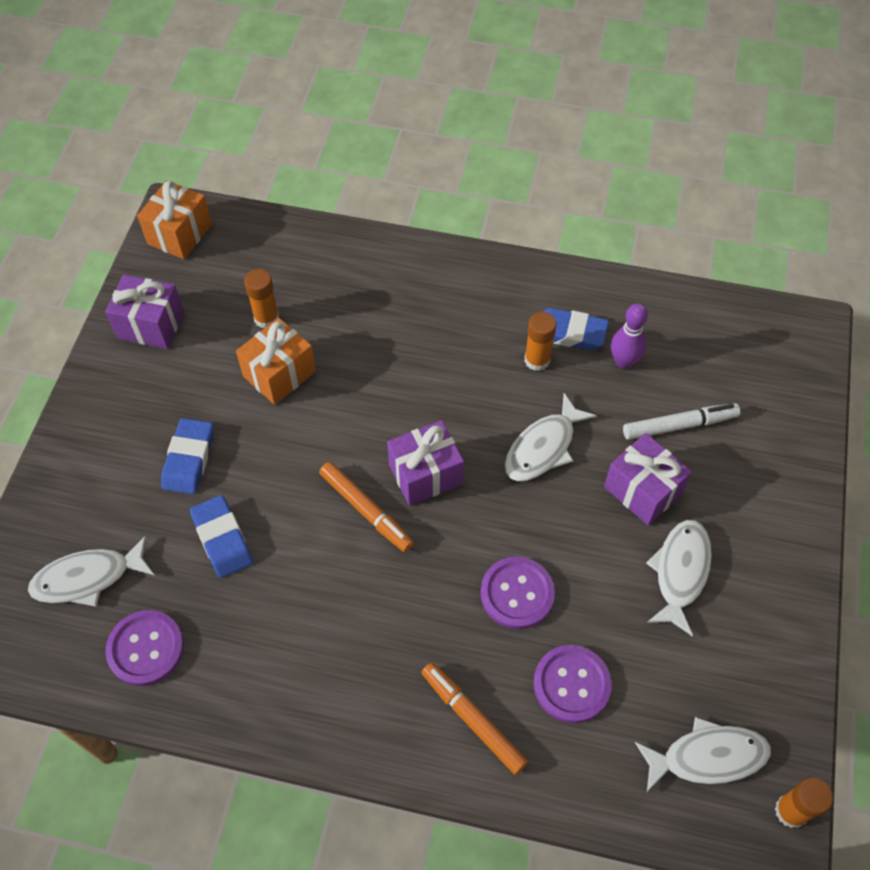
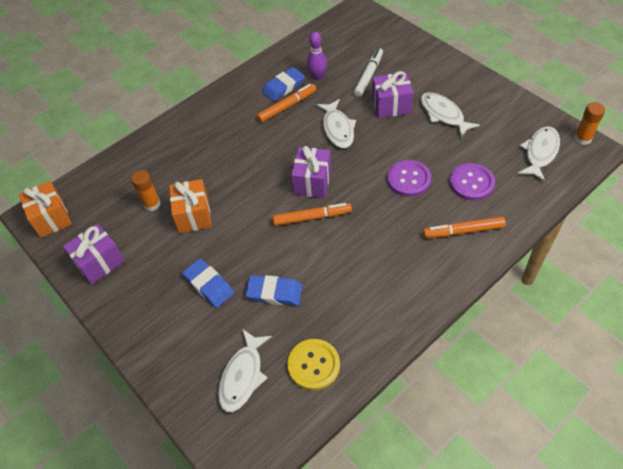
camera: 50 degrees left, 5 degrees down
(146, 649) = (313, 365): purple button -> yellow button
(537, 360) = (287, 106): orange glue stick -> orange marker

